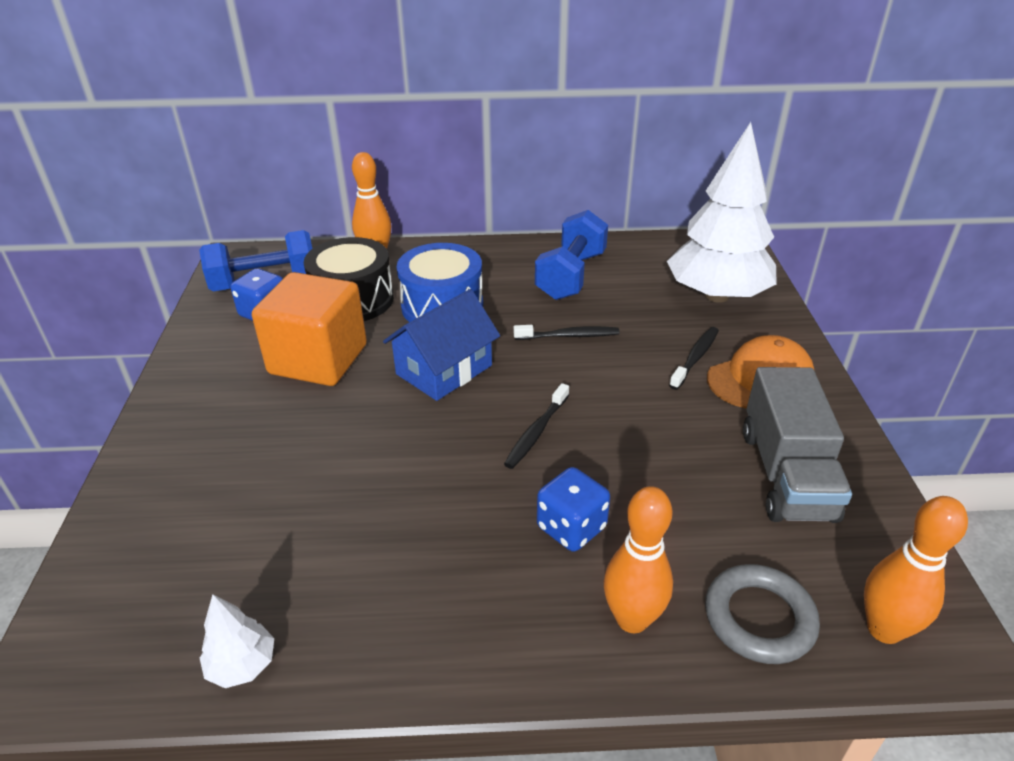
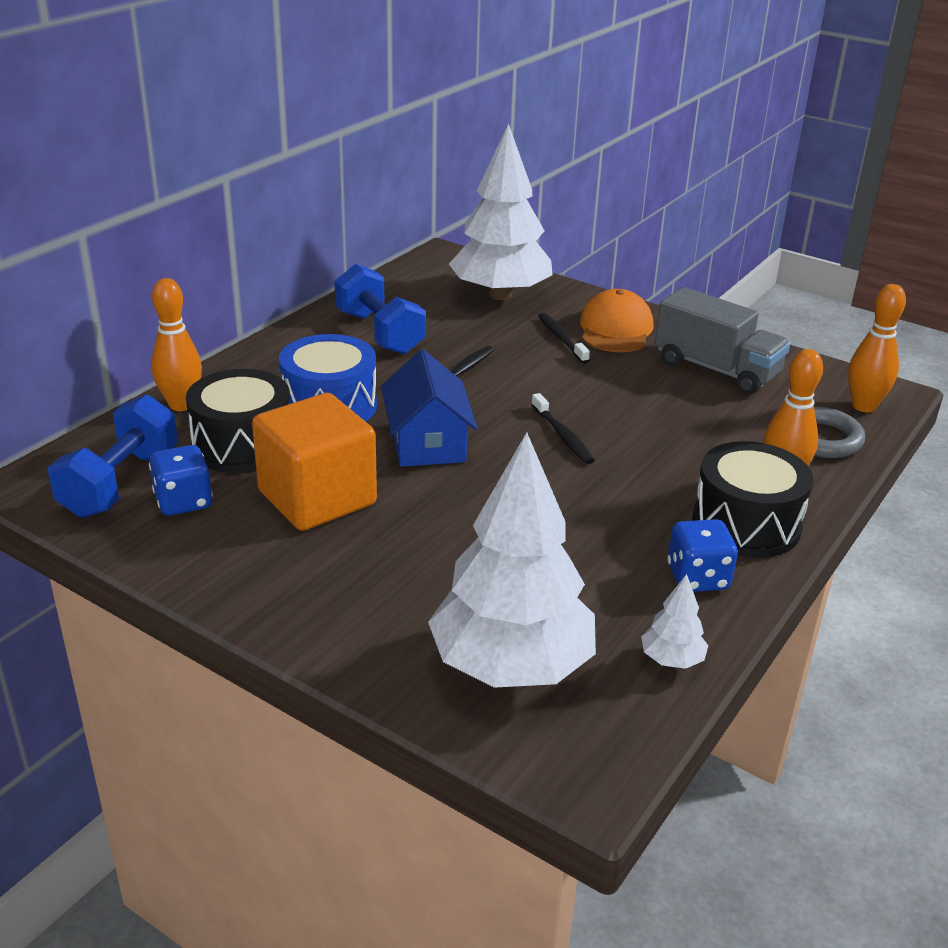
camera: 55 degrees left, 5 degrees down
(171, 559) = (511, 665): none -> white tree
(518, 624) = (746, 524): none -> black drum
(571, 528) = (679, 466): blue dice -> blue dice (697, 578)

